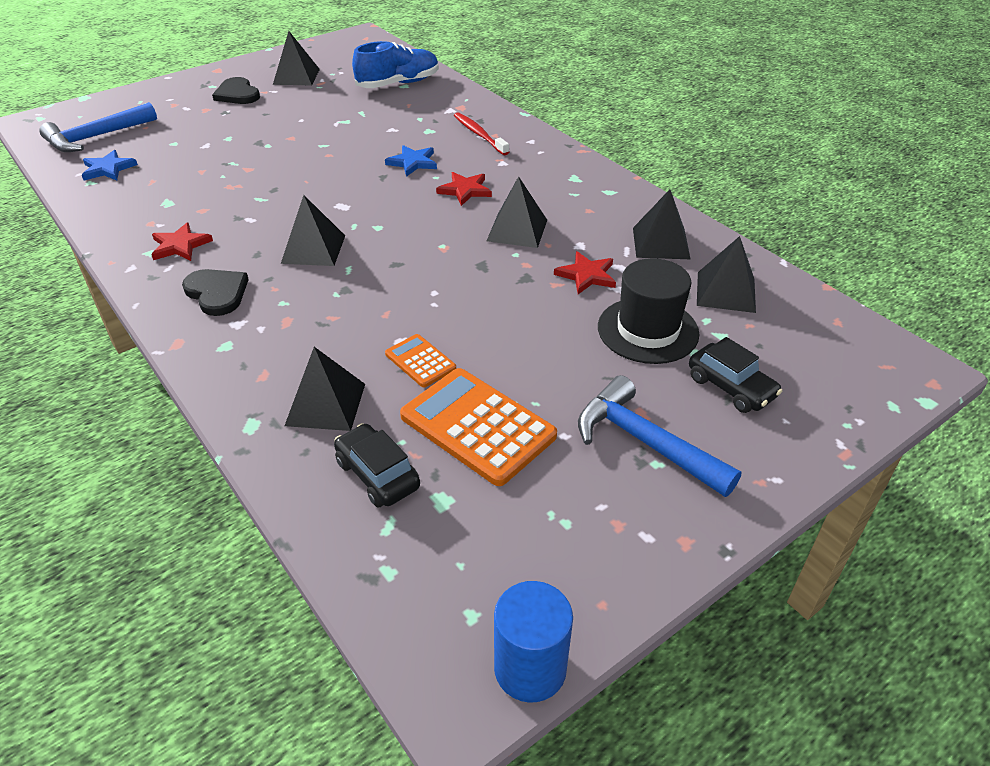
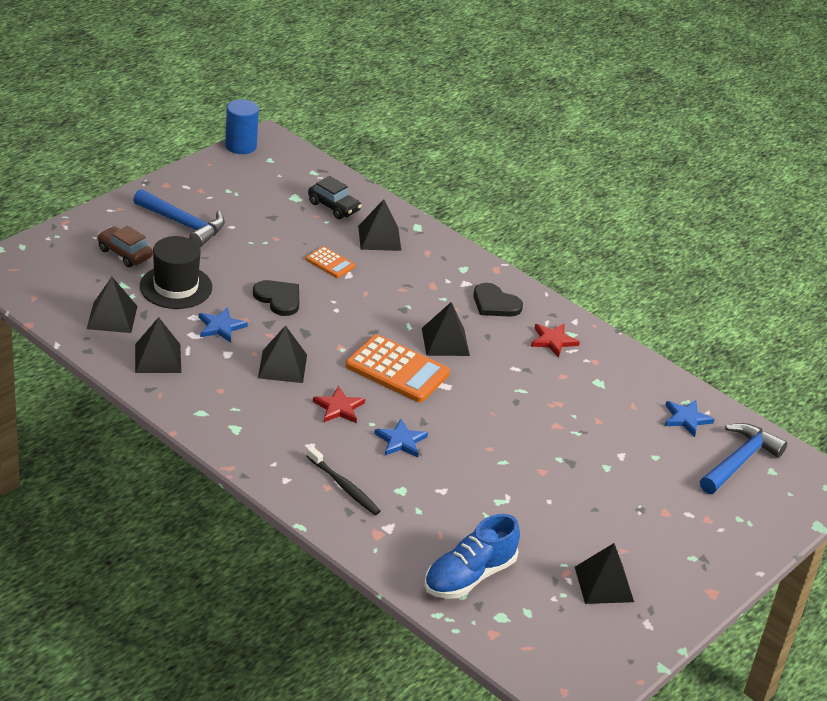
camera: 165 degrees right, 5 degrees down
(237, 94) = (650, 543): black heart -> black heart (278, 299)
(478, 426) = (284, 229): orange calculator -> orange calculator (397, 370)
(479, 134) = (344, 486): red toothbrush -> black toothbrush
(587, 275) = (220, 327): red star -> blue star
(731, 387) = (124, 253): black car -> brown car

